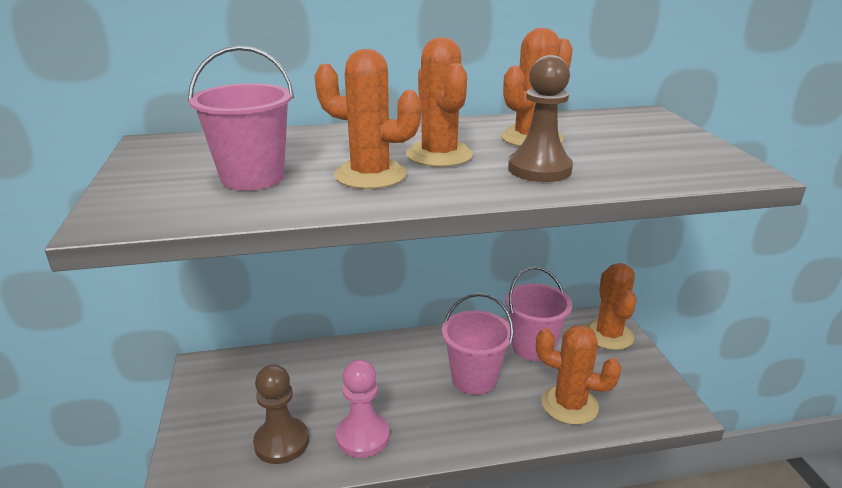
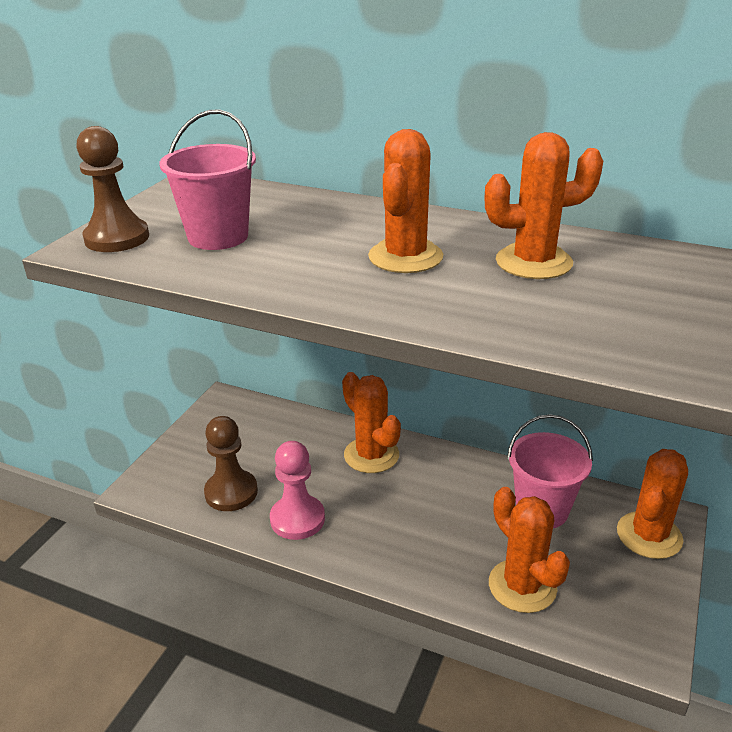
camera: 35 degrees right, 5 degrees up
(370, 175) = (312, 261): orange cactus -> orange cactus (371, 455)
(474, 379) = (446, 514): pink bucket -> none
(539, 169) = (481, 301): brown pawn -> brown pawn (117, 238)

